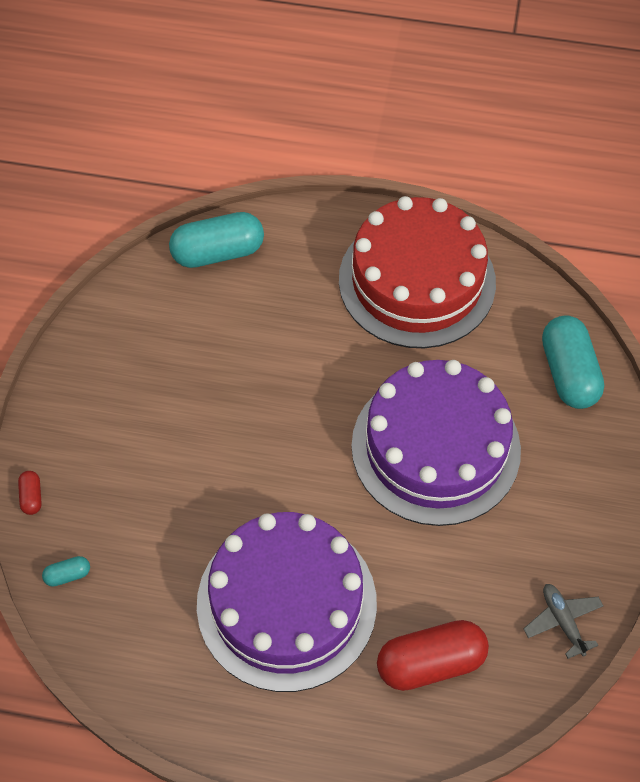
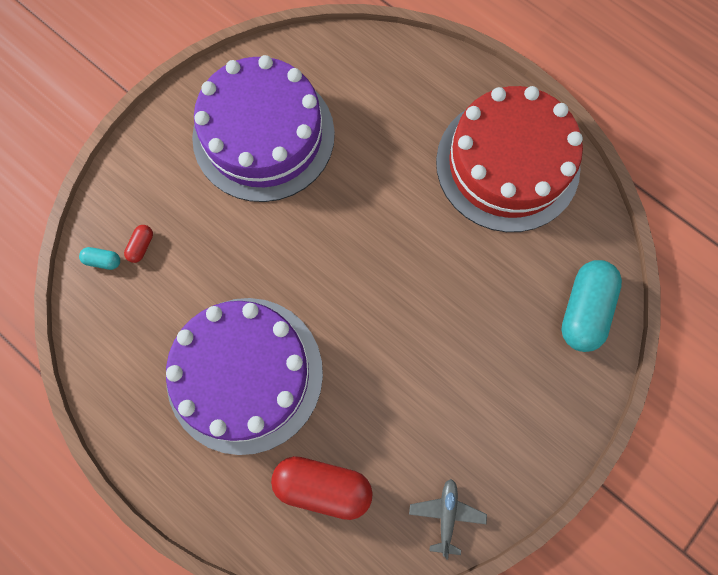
camera: 30 degrees right, 15 degrees up
(31, 497) = (113, 185): red capsule -> red capsule (141, 246)
(218, 252) = (365, 59): turquoise capsule -> none
(435, 447) = (435, 313): purple cake -> purple cake (263, 135)

